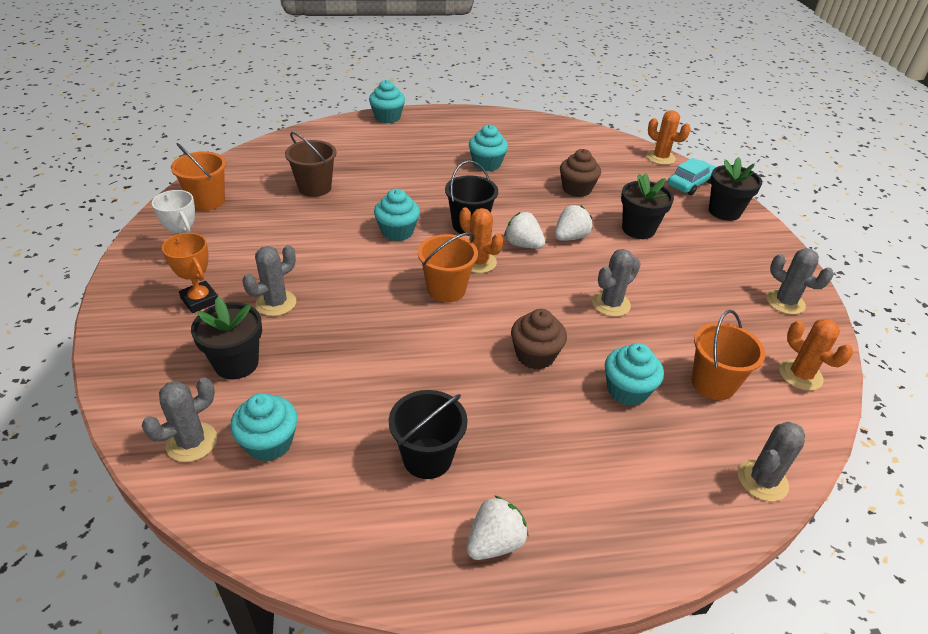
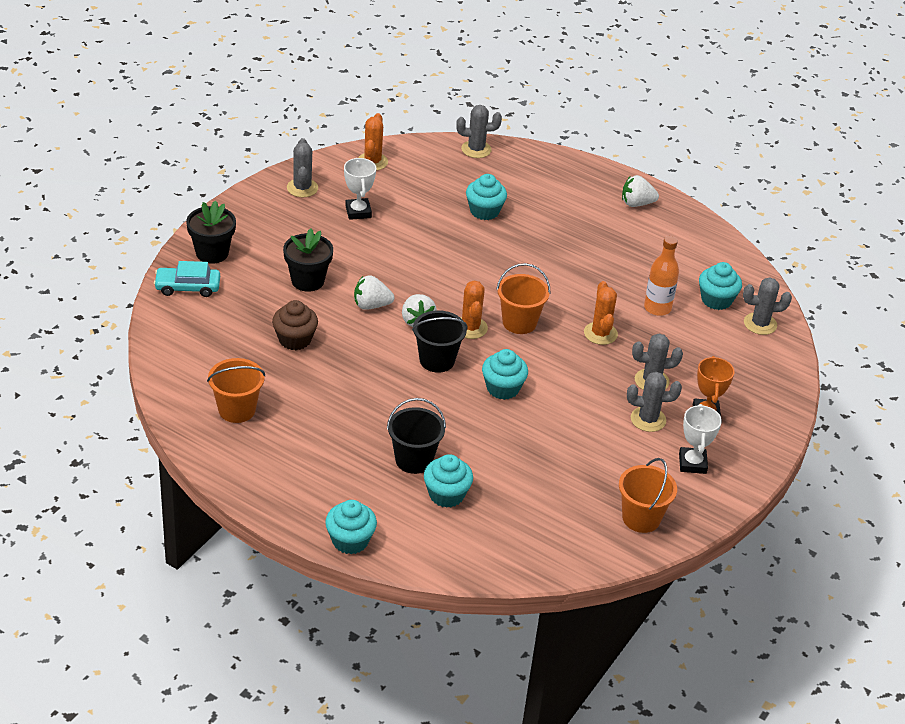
camera: 140 degrees left, 0 degrees up
(236, 363) = (707, 354): black flower pot -> none
(315, 188) = (528, 478): brown bucket -> none
(331, 386) = (657, 308): none -> orange bottle
(427, 458) = (635, 247): black bucket -> black bucket (414, 460)
(487, 164) = (334, 412): turquoise cupcake -> turquoise cupcake (446, 495)
(535, 355) = (513, 254): brown cupcake -> none
(611, 304) = (419, 251): grey cactus -> grey cactus (648, 419)
(660, 158) = (160, 323): orange cactus -> orange cactus (600, 333)
(712, 309) = (358, 212): none -> white trophy
(713, 383) = (430, 186): orange bucket -> orange bucket (237, 410)

